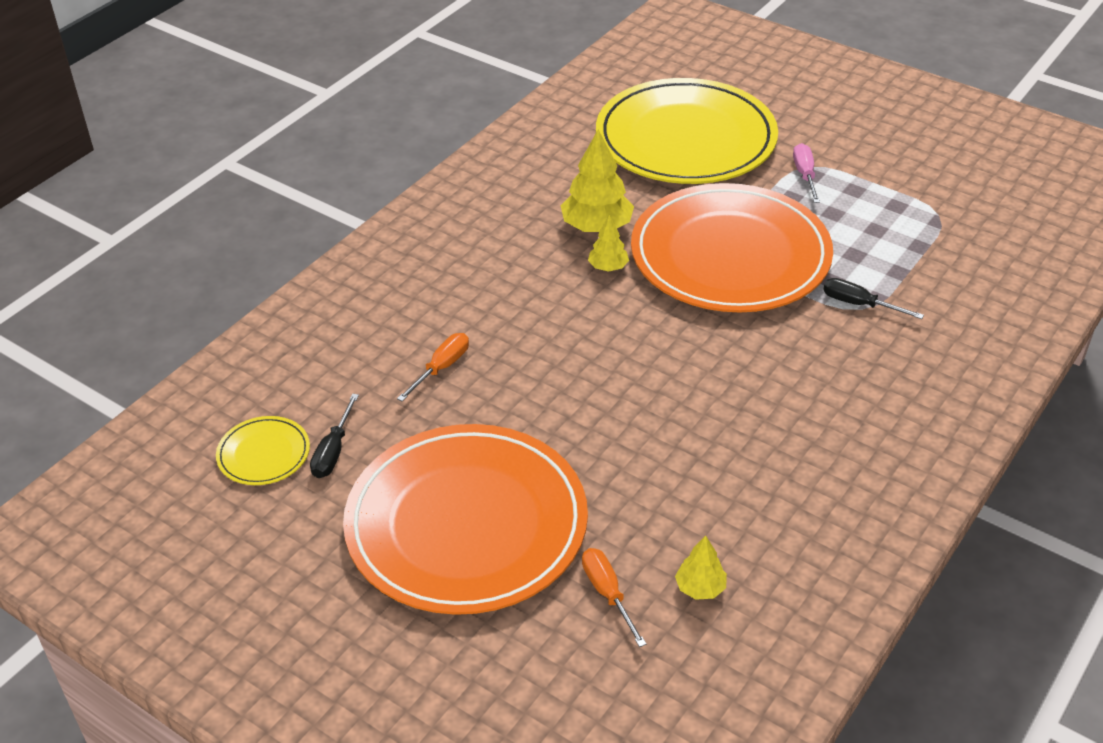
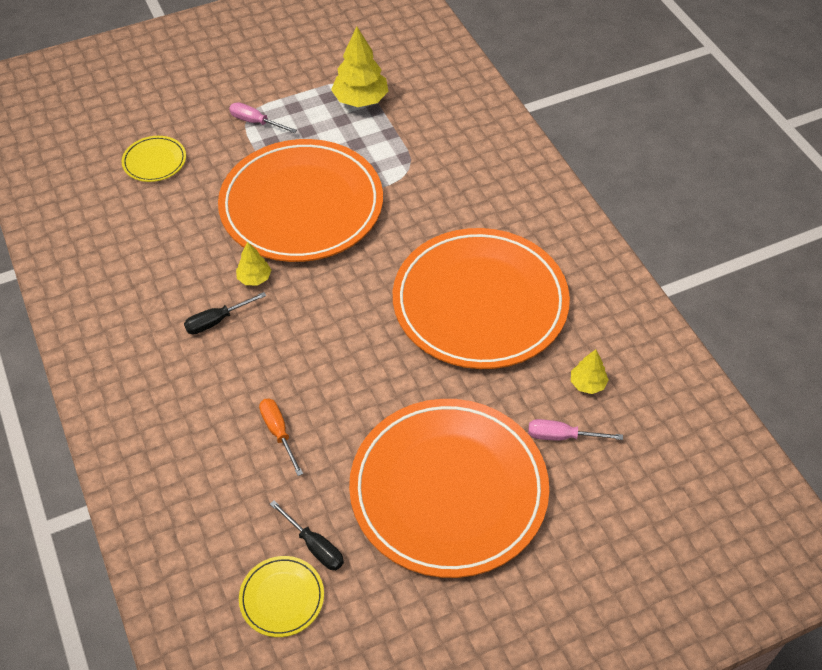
camera: 60 degrees left, 10 degrees up
(596, 227) = (204, 262): yellow tree -> yellow tree (360, 100)
(607, 593) = (562, 436): orange screwdriver -> pink screwdriver
(685, 139) = (154, 161): yellow plate -> yellow plate, size x0.40
(731, 445) = (480, 303): none -> orange plate
(859, 304) = (404, 168): black screwdriver -> black screwdriver (217, 321)

